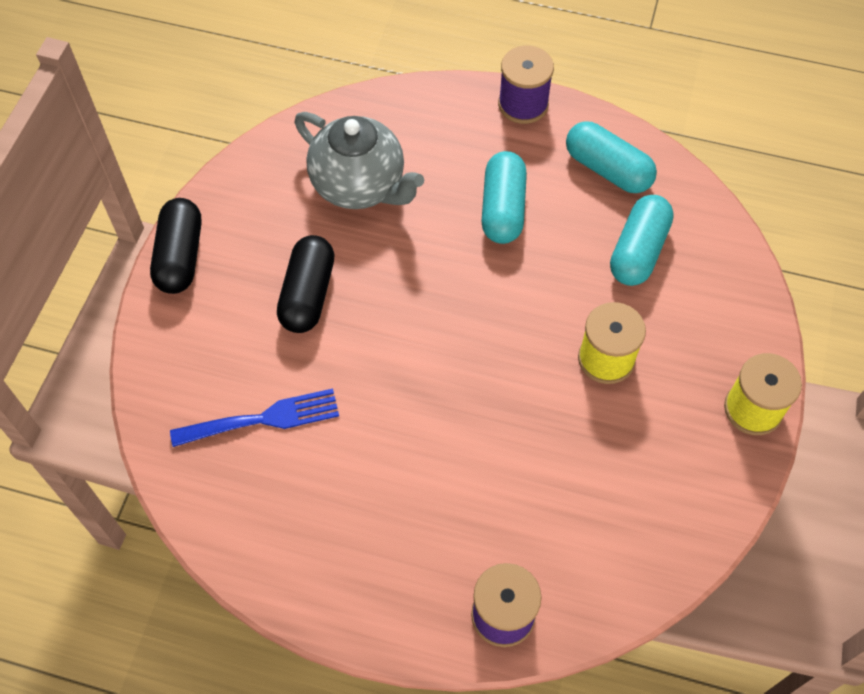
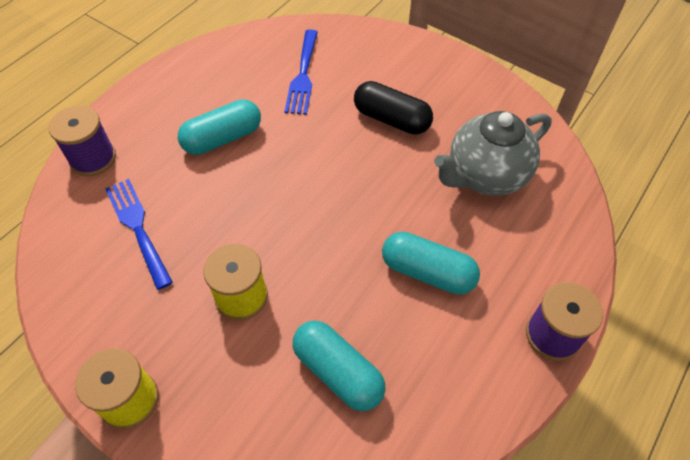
camera: 110 degrees right, 5 degrees down
(180, 256) = (452, 60): black capsule -> none
(575, 503) = (137, 228): none -> blue fork
(607, 169) = (446, 385): turquoise capsule -> turquoise capsule (222, 138)

